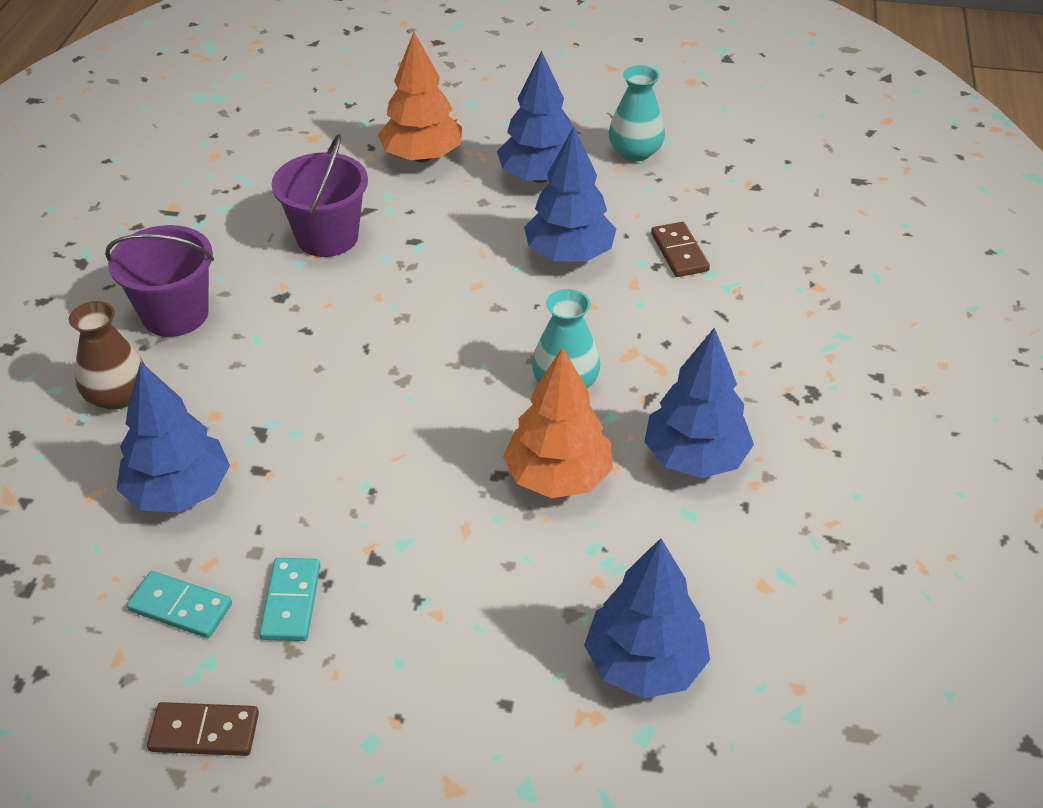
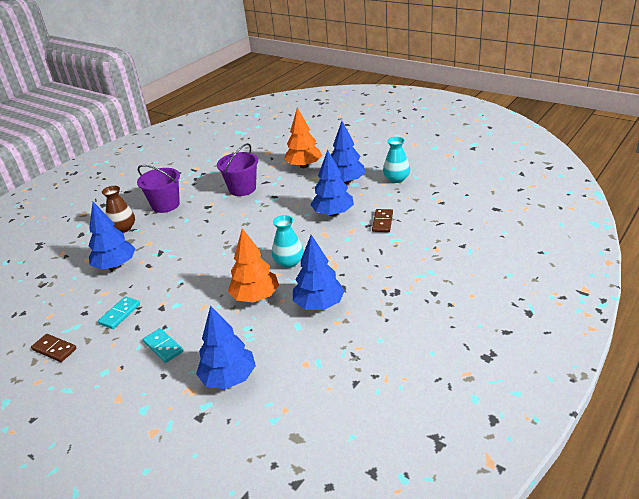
camera: 30 degrees right, 10 degrees down
(180, 607) = (83, 305): turquoise domino -> turquoise domino (163, 347)

